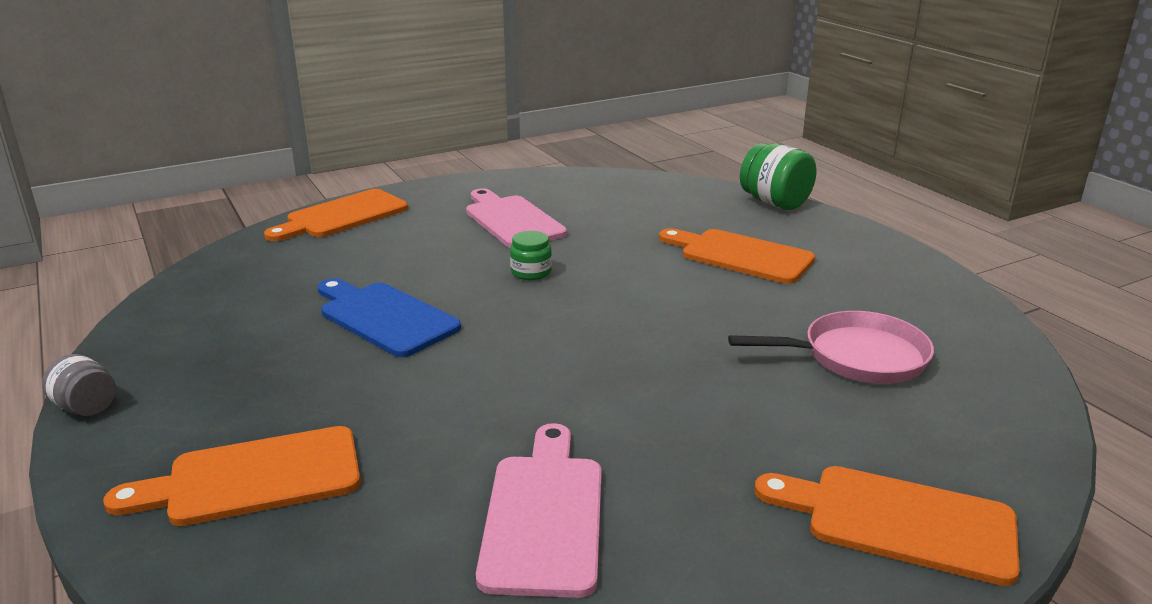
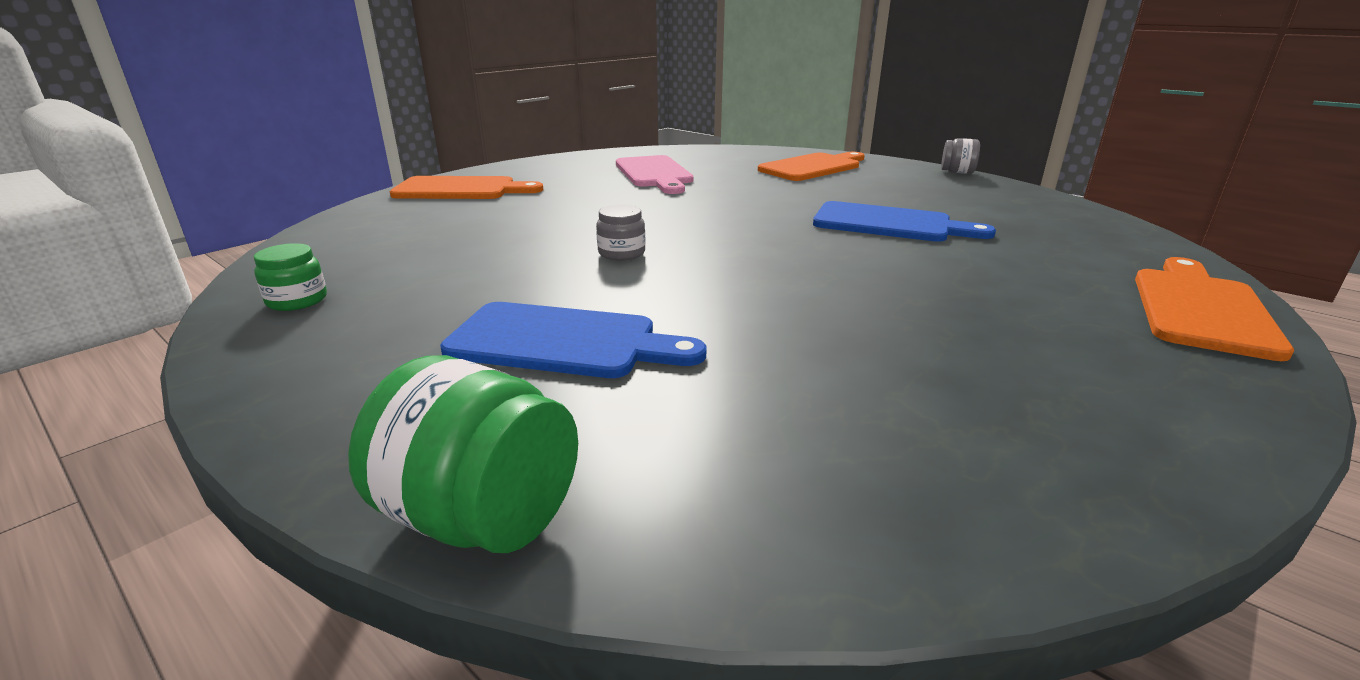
camera: 160 degrees right, 0 degrees up
(512, 220) = (969, 345): pink cutting board -> none
(531, 272) = (823, 276): green jar -> green jar (297, 300)
(678, 323) = (621, 253): none -> grey jar
(740, 255) = (562, 342): orange cutting board -> blue cutting board
(856, 357) = (443, 251): pink pan -> none

